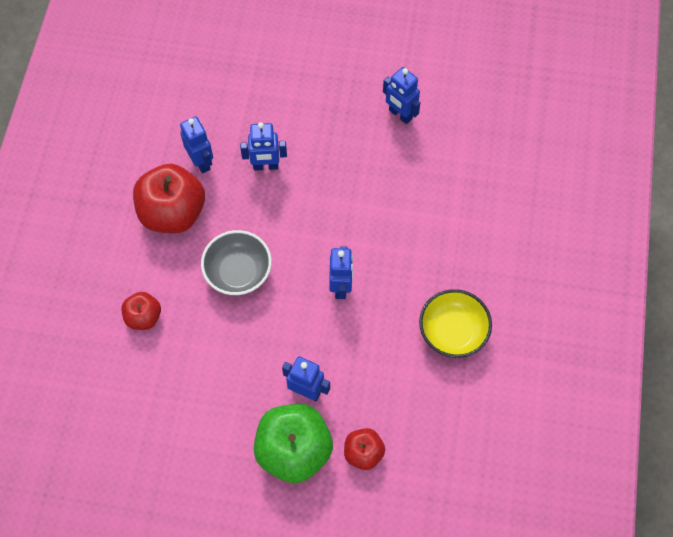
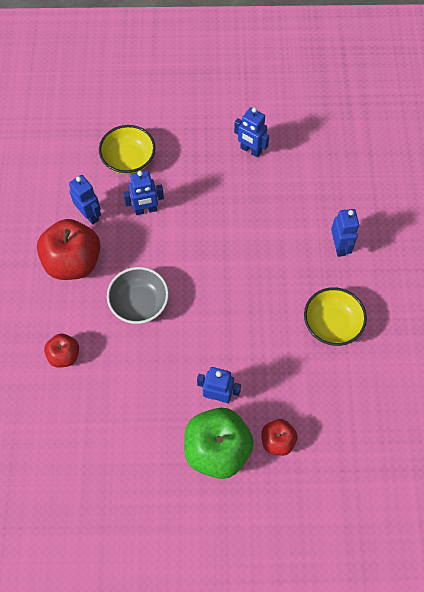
camera: 10 degrees left, 0 degrees up
(257, 105) = (129, 160): none -> yellow bowl
(341, 287) = (230, 301): blue robot -> blue robot (339, 246)

